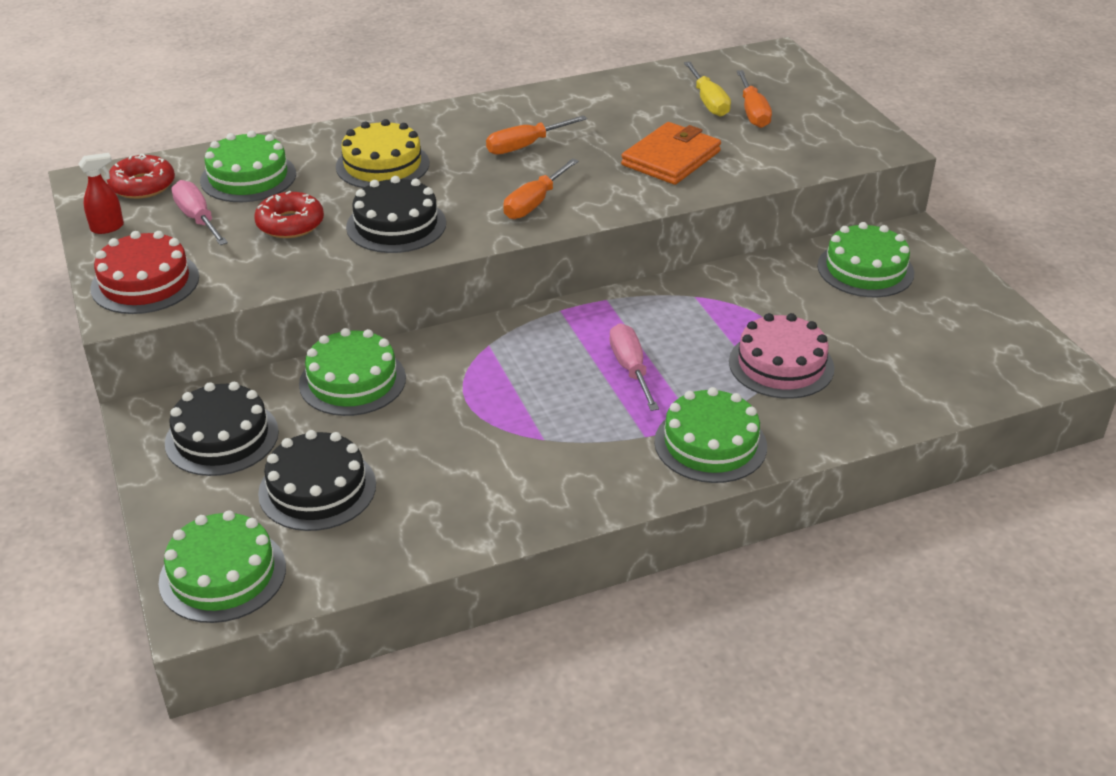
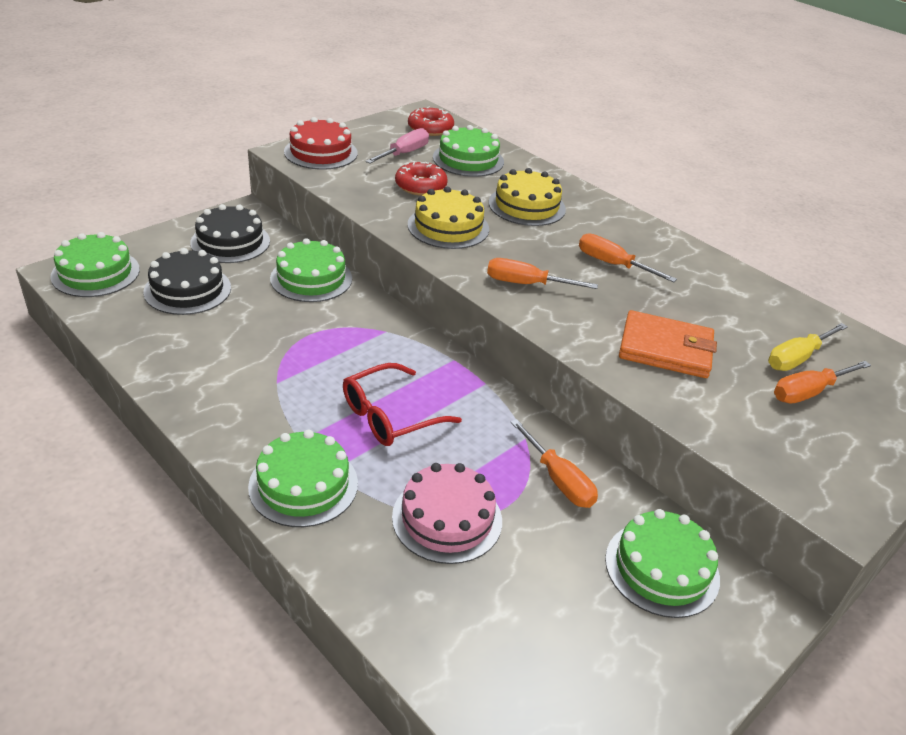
camera: 65 degrees right, 0 degrees up
(108, 228) = (374, 128): red spray bottle -> none
(396, 225) = (448, 227): black cake -> yellow cake
(631, 369) = (390, 415): pink screwdriver -> red glasses
(753, 292) = (558, 479): none -> orange screwdriver

